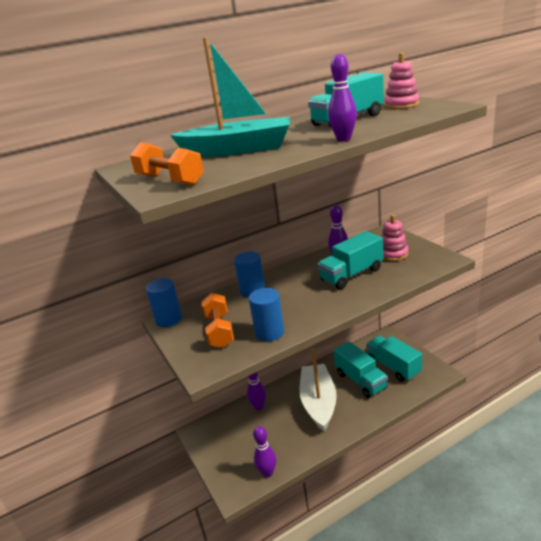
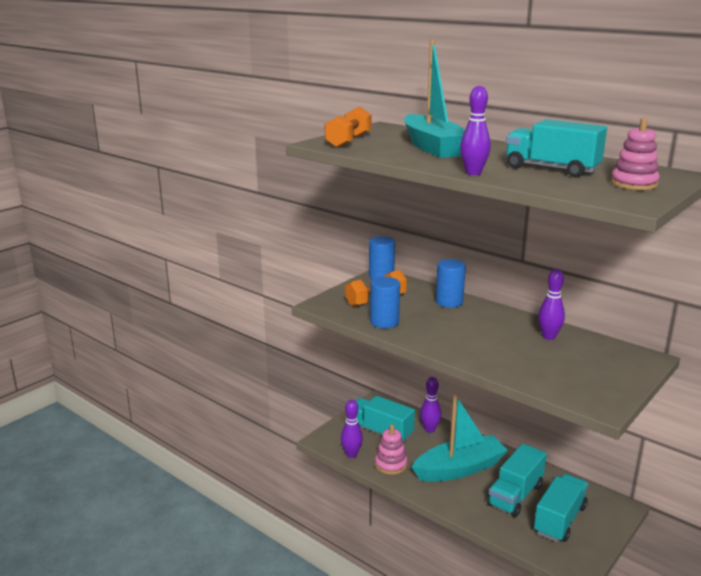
camera: 65 degrees right, 5 degrees down
(318, 402) = (459, 469): white boat -> turquoise boat
(352, 275) = (517, 348): turquoise truck -> turquoise truck (380, 432)
(393, 254) = (587, 369): pink stacking toy -> pink stacking toy (391, 464)

